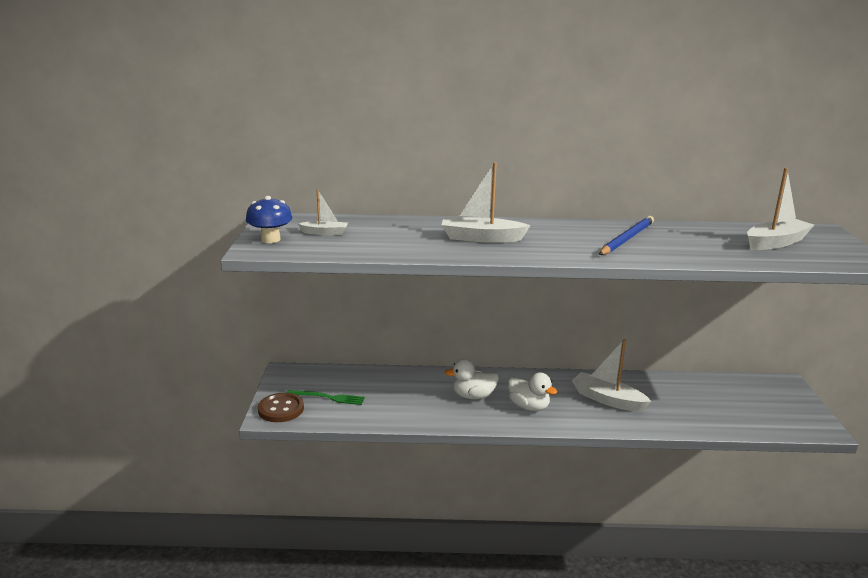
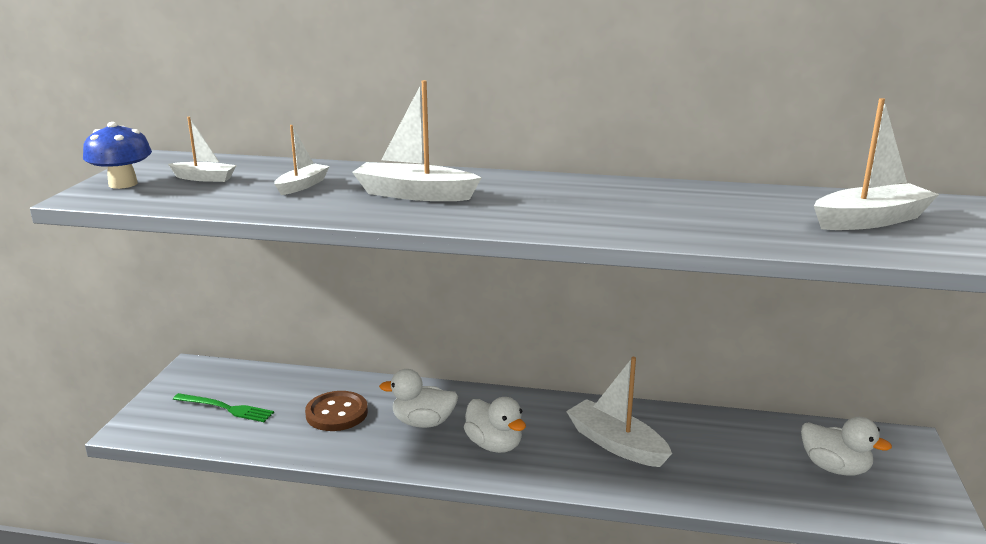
camera: 10 degrees right, 0 degrees up
(281, 409) = (155, 419): brown button -> brown button (337, 413)
(399, 235) = (302, 186): none -> white boat
(626, 239) = (632, 204): blue pencil -> none
(749, 403) = (835, 468): none -> white duck

